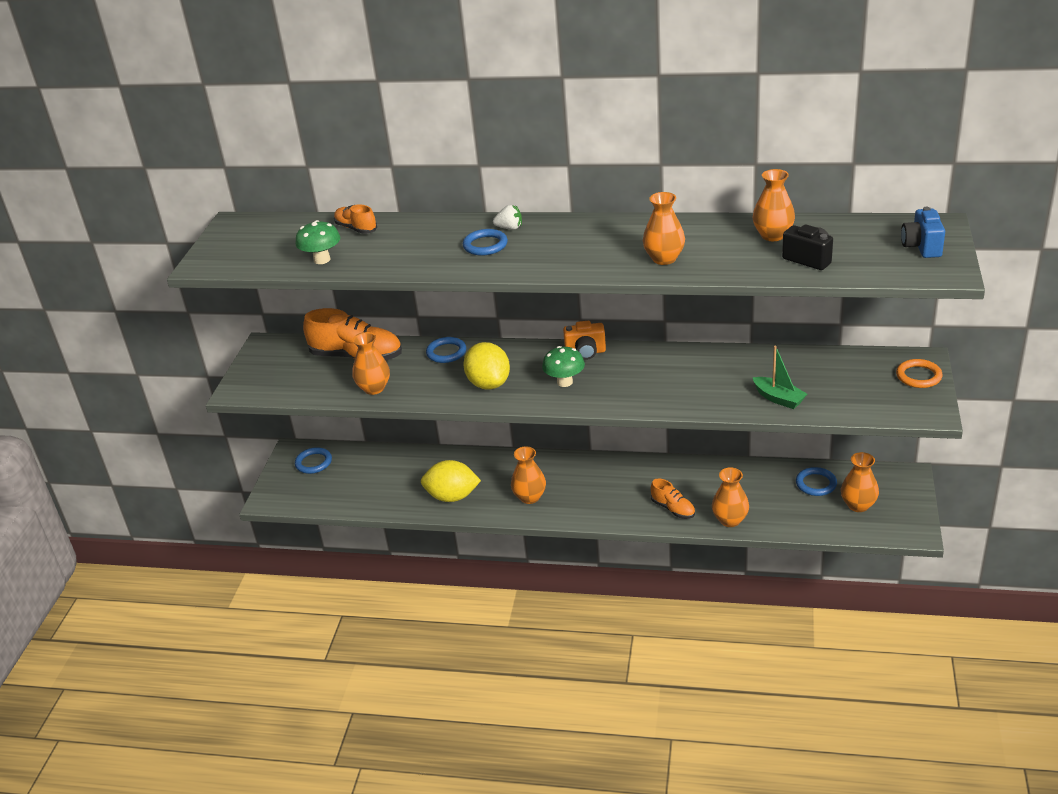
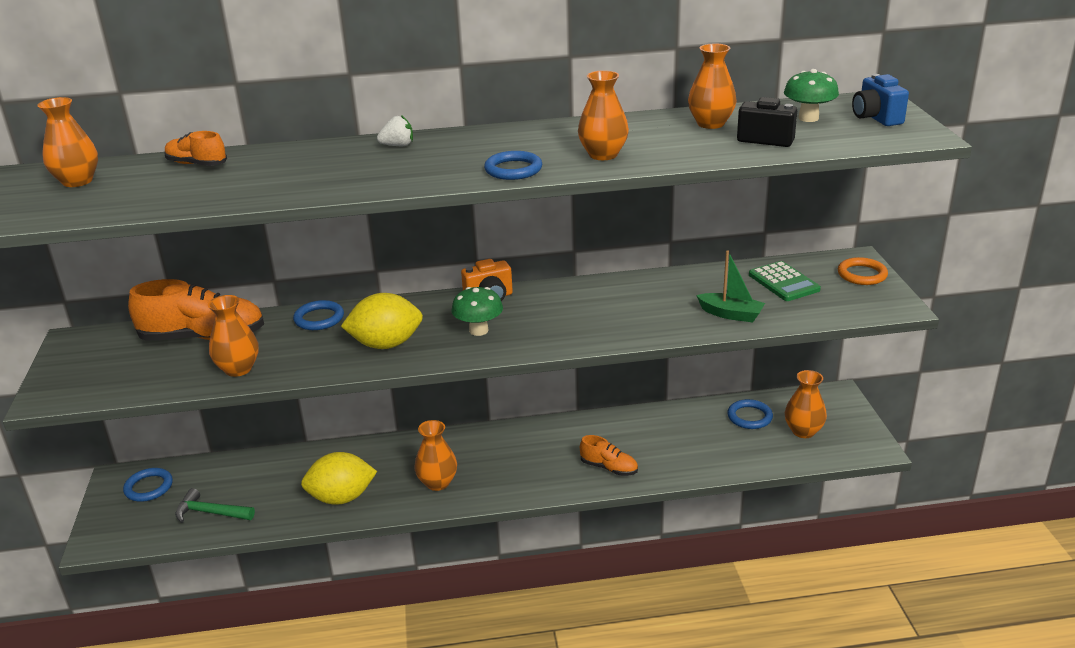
camera: 20 degrees left, 5 degrees down
(322, 260) = (162, 198): green mushroom -> green mushroom (808, 118)
(353, 491) = (210, 513): none -> green hammer
(485, 245) = (376, 164): blue ring -> blue ring (513, 169)
(489, 384) = (386, 344): yellow lemon -> yellow lemon turned 60 degrees counterclockwise
(730, 520) = (677, 469): orange vase -> orange vase (77, 181)
(842, 374) = (783, 282): none -> green calculator

